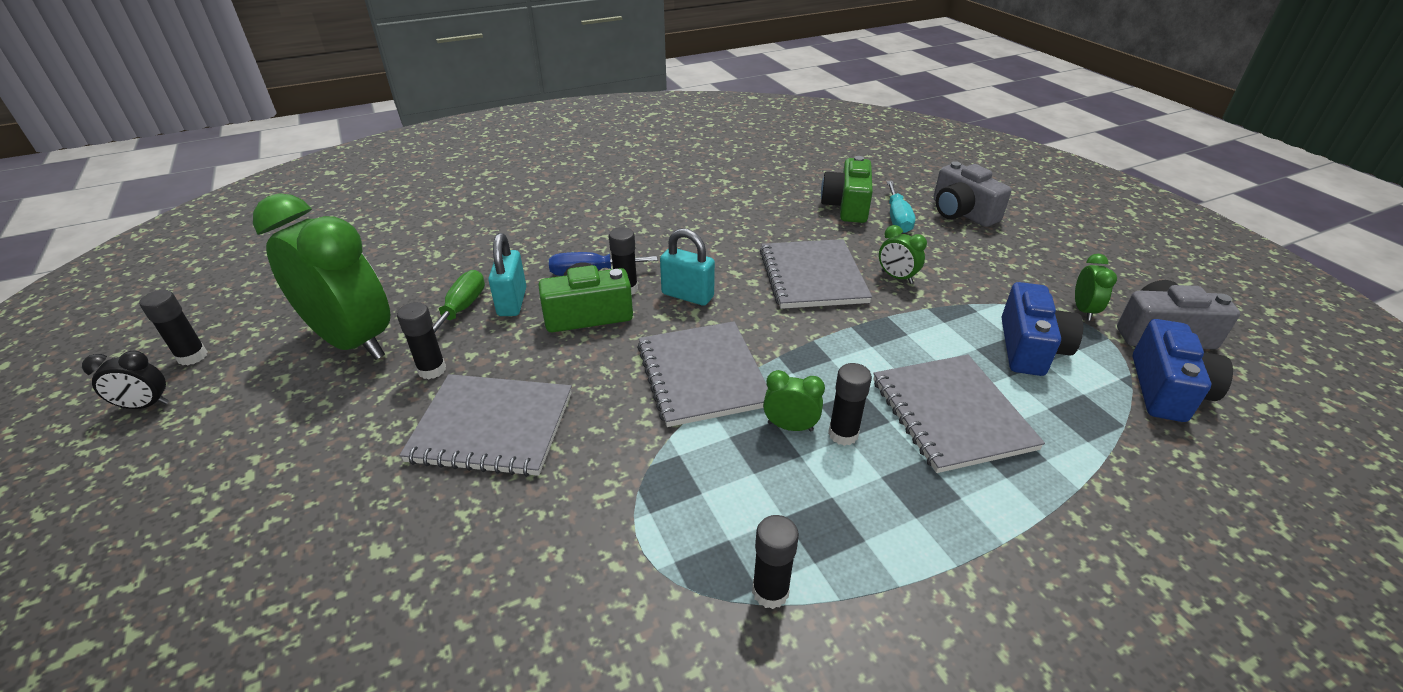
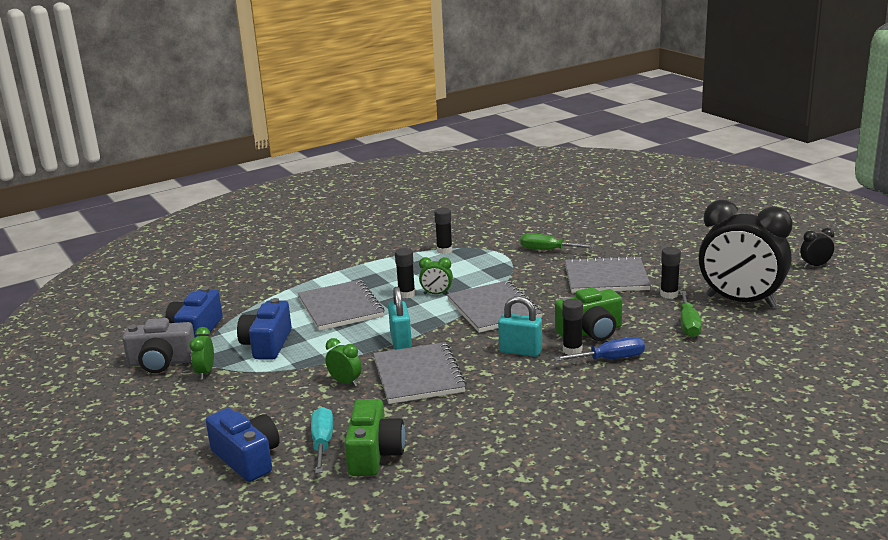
camera: 175 degrees right, 15 degrees down
(192, 356) = (832, 285): black glue stick -> none
(353, 341) = (740, 301): green clock -> black clock
(512, 302) = (655, 333): turquoise padlock -> turquoise padlock (401, 341)
(543, 546) = (547, 250): none -> green screwdriver
(962, 212) = (247, 458): grey camera -> blue camera

